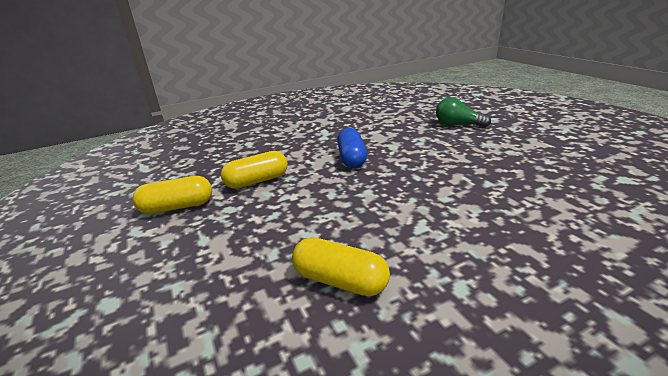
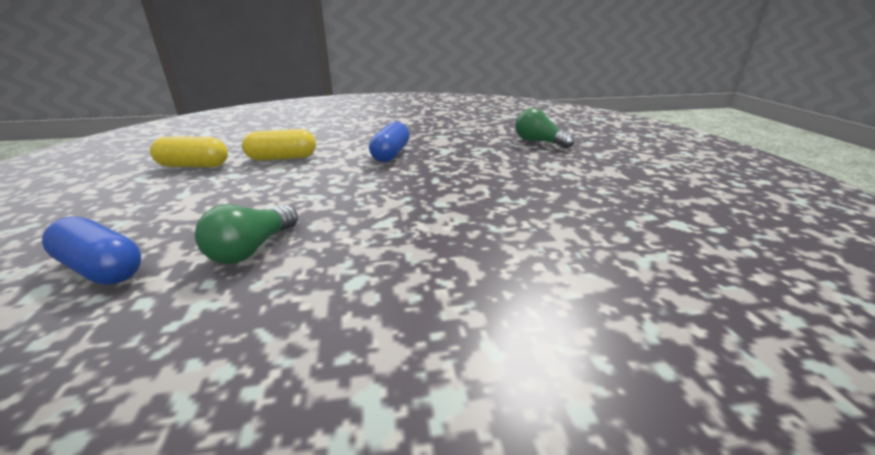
camera: 15 degrees right, 0 degrees up
(220, 339) = (102, 268): none -> blue capsule
(340, 281) = (252, 249): yellow capsule -> green light bulb

